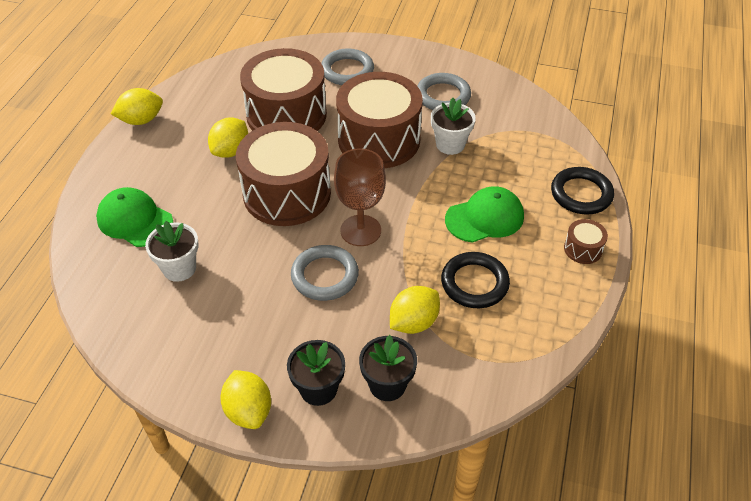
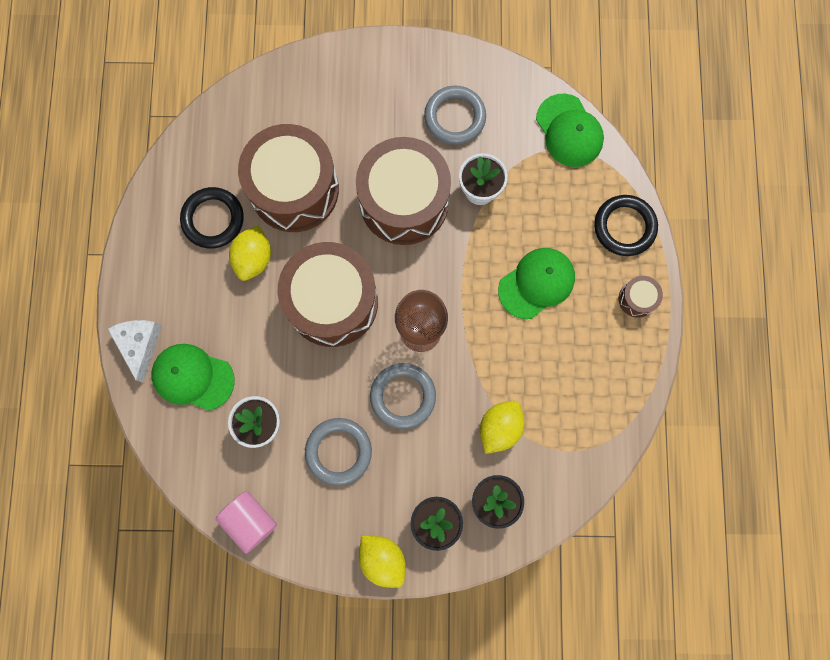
camera: 15 degrees left, 30 degrees up
(101, 188) = (139, 345): none -> white cheese
(129, 344) = (250, 520): none -> pink cylinder
(141, 120) = (139, 238): yellow lemon -> none
(347, 71) = (339, 102): grey ring -> grey ring (338, 451)
(474, 283) = (544, 367): black ring -> black ring (213, 219)
(543, 121) = (569, 131): none -> green cap

